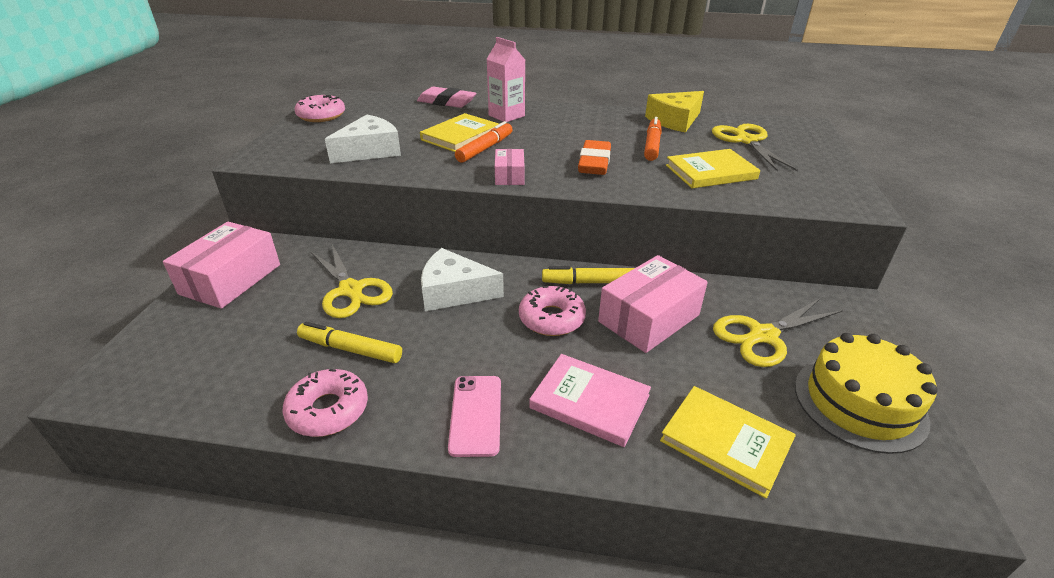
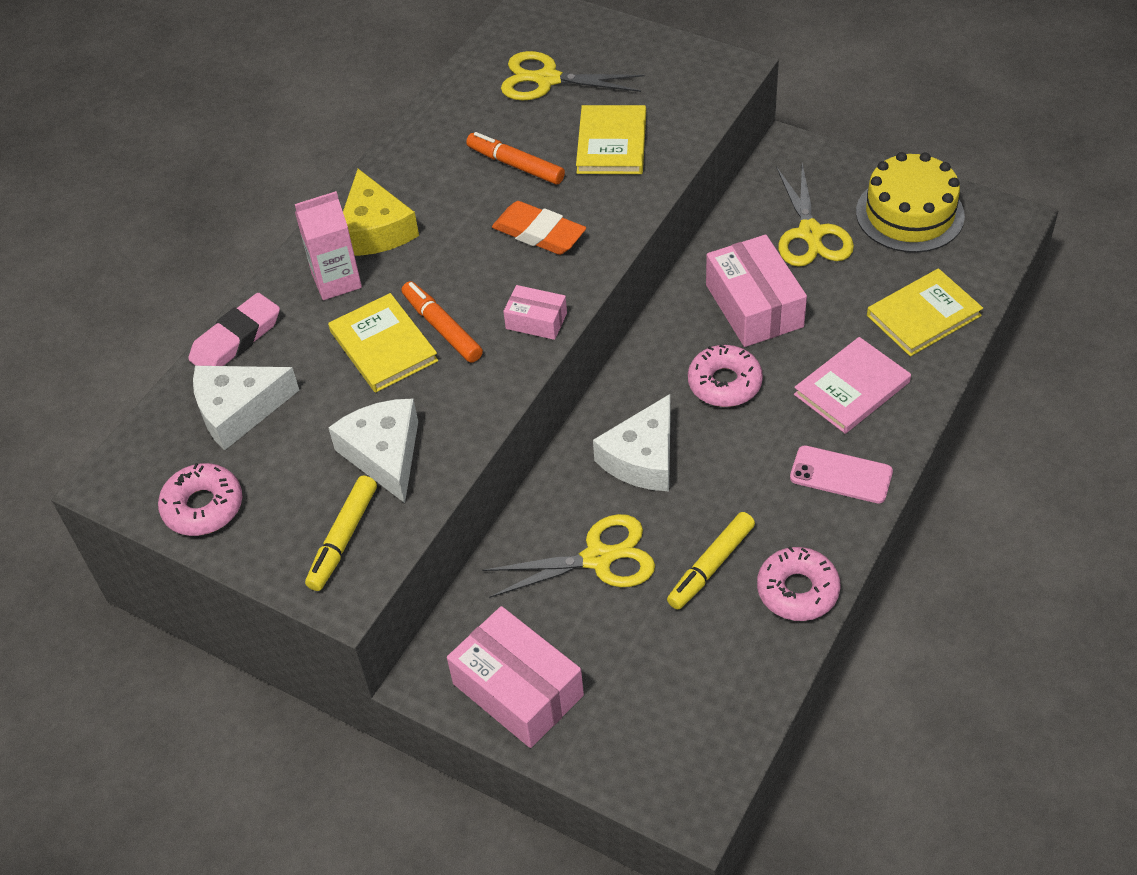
camera: 65 degrees left, 15 degrees up
(394, 111) = (238, 410): none -> white cheese
(590, 282) = (674, 333): yellow marker -> yellow marker (343, 538)
(675, 120) = (453, 116): yellow cheese -> yellow cheese (375, 230)

